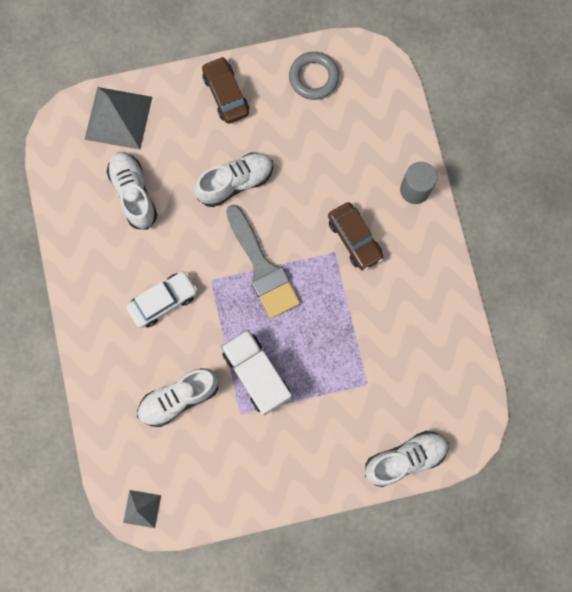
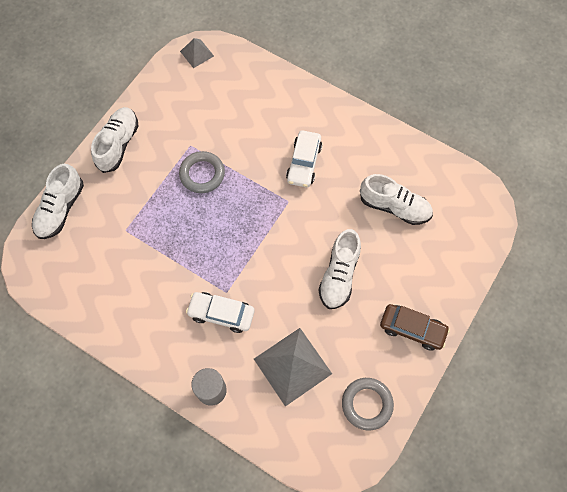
camera: 135 degrees right, 10 degrees down
(118, 118) = (461, 243): grey pyramid -> grey pyramid (292, 366)
(179, 398) = (236, 121): white shoe -> white shoe (118, 144)
(256, 374) = (202, 174): white truck -> grey ring
(262, 268) = (264, 238): grey brush -> none
(354, 239) = (221, 314): brown car -> white car

